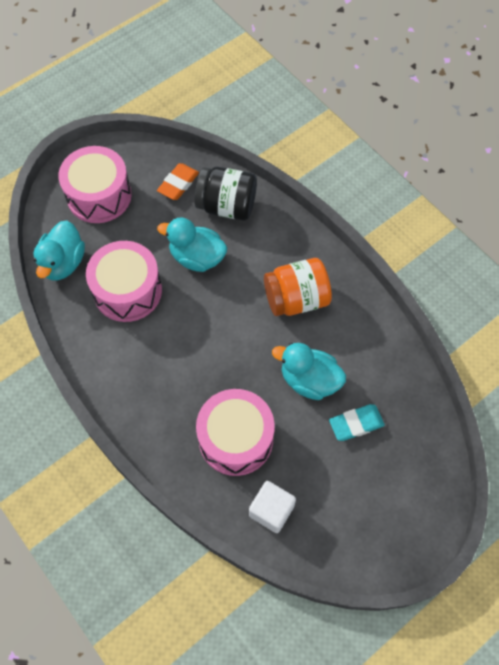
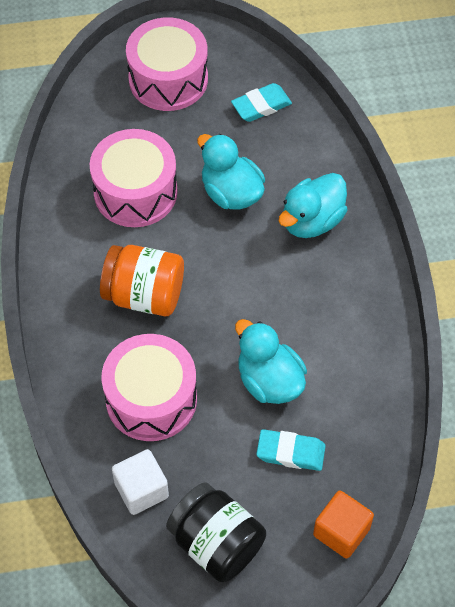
camera: 30 degrees right, 5 degrees down
(63, 263) = (87, 131): turquoise duck -> turquoise duck (312, 221)
(178, 184) = (261, 106): orange eraser -> turquoise eraser
(227, 206) = (299, 154): black jar -> black jar (216, 543)
(296, 299) = (311, 289): orange jar -> orange jar (144, 295)
(425, 461) = (341, 532): none -> orange cube

